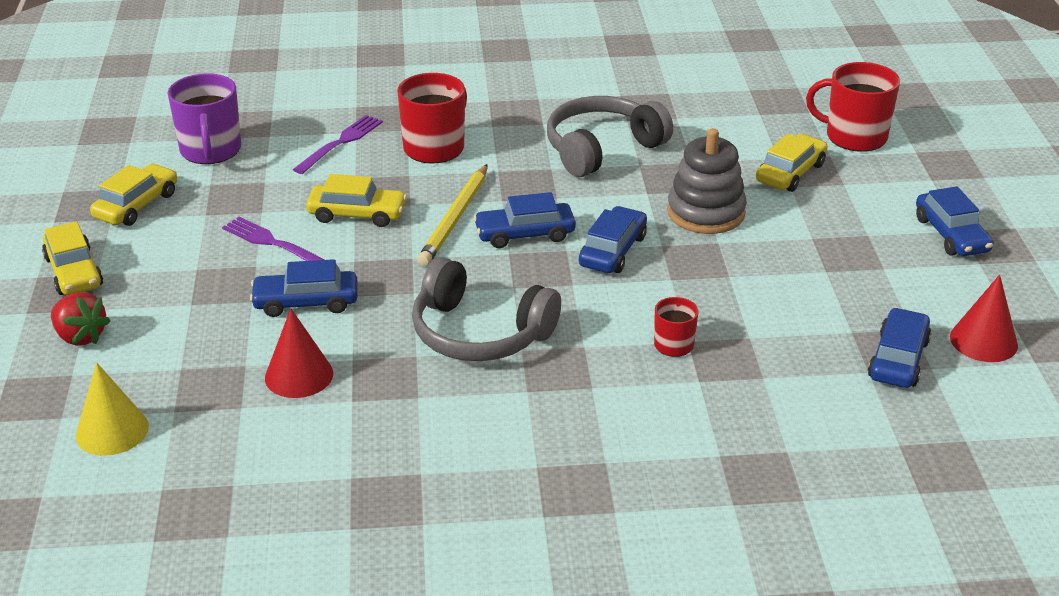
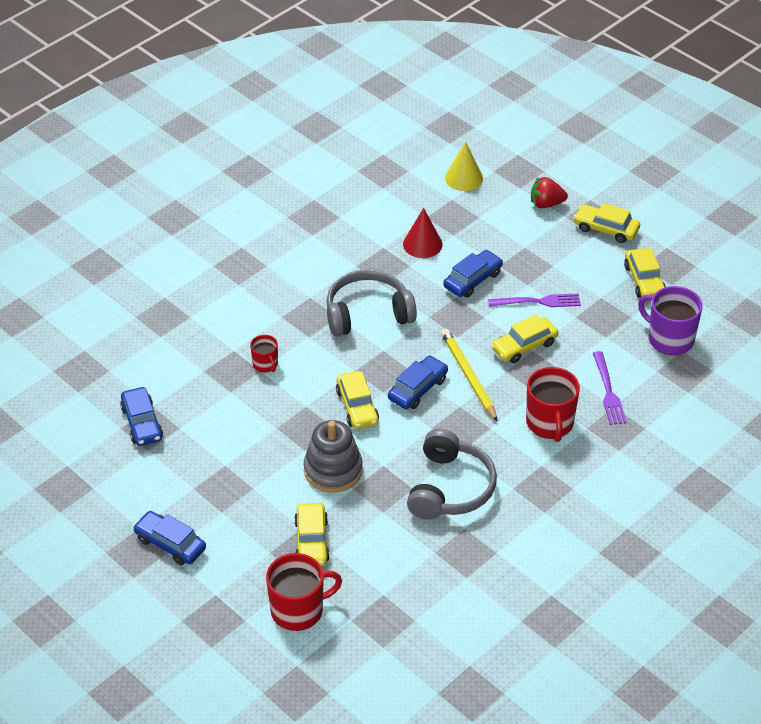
camera: 140 degrees right, 10 degrees up
(613, 251) = (357, 407): blue car -> yellow car
(983, 341) = (103, 464): red cone -> none

